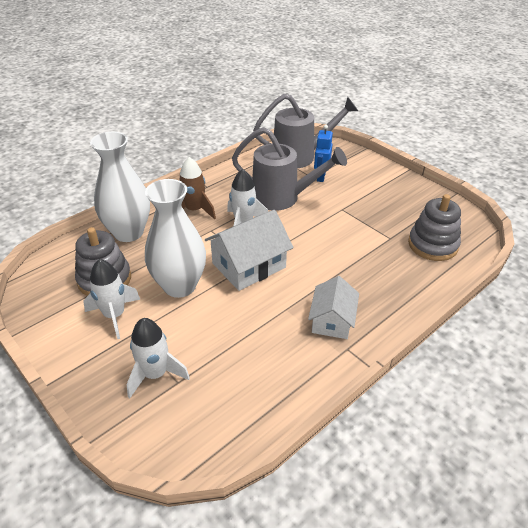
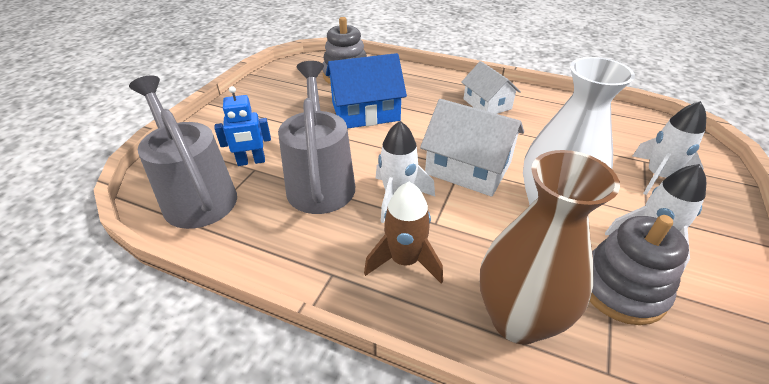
camera: 115 degrees left, 0 degrees up
(128, 232) = (518, 319): white vase -> brown vase
(332, 320) = (487, 104): white house -> white house turned 75 degrees clockwise
(358, 238) = (365, 112): none -> blue house

